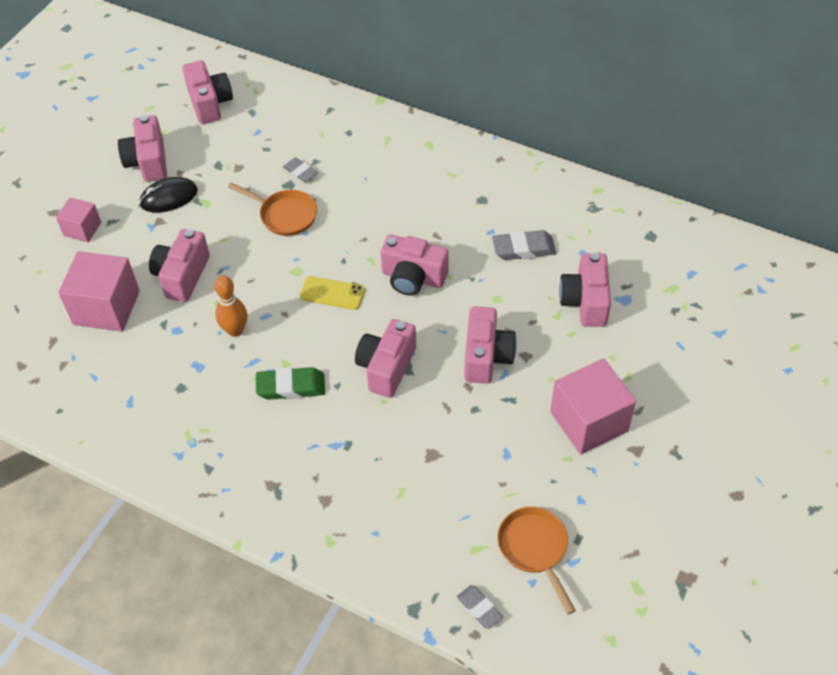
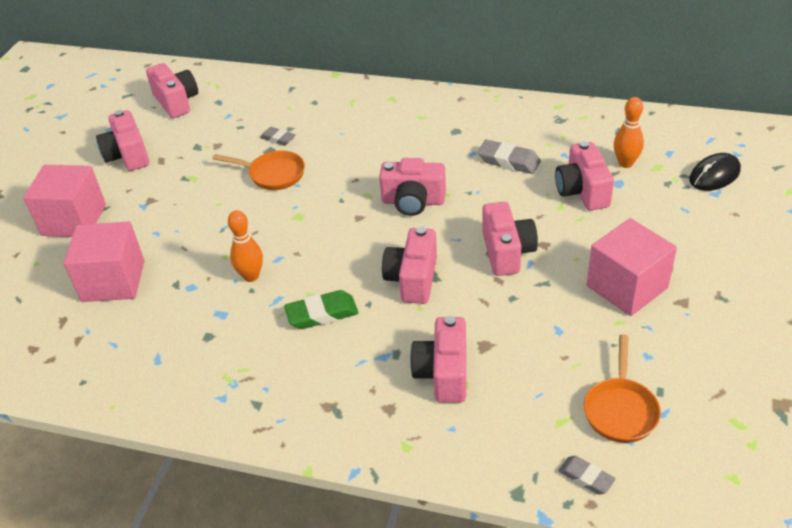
camera: 10 degrees left, 10 degrees down
(82, 229) = (74, 220): pink cube -> pink cube, size x1.78
(169, 197) = (155, 180): black mouse -> black mouse (714, 175)
(182, 276) = (185, 240): pink camera -> pink camera (443, 373)
(332, 293) = (339, 228): yellow phone -> none
(523, 249) = (508, 161): grey eraser -> grey eraser turned 45 degrees clockwise
(534, 549) = (620, 409): orange pan -> orange pan turned 135 degrees counterclockwise
(641, 277) = (625, 163): none -> orange bowling pin

